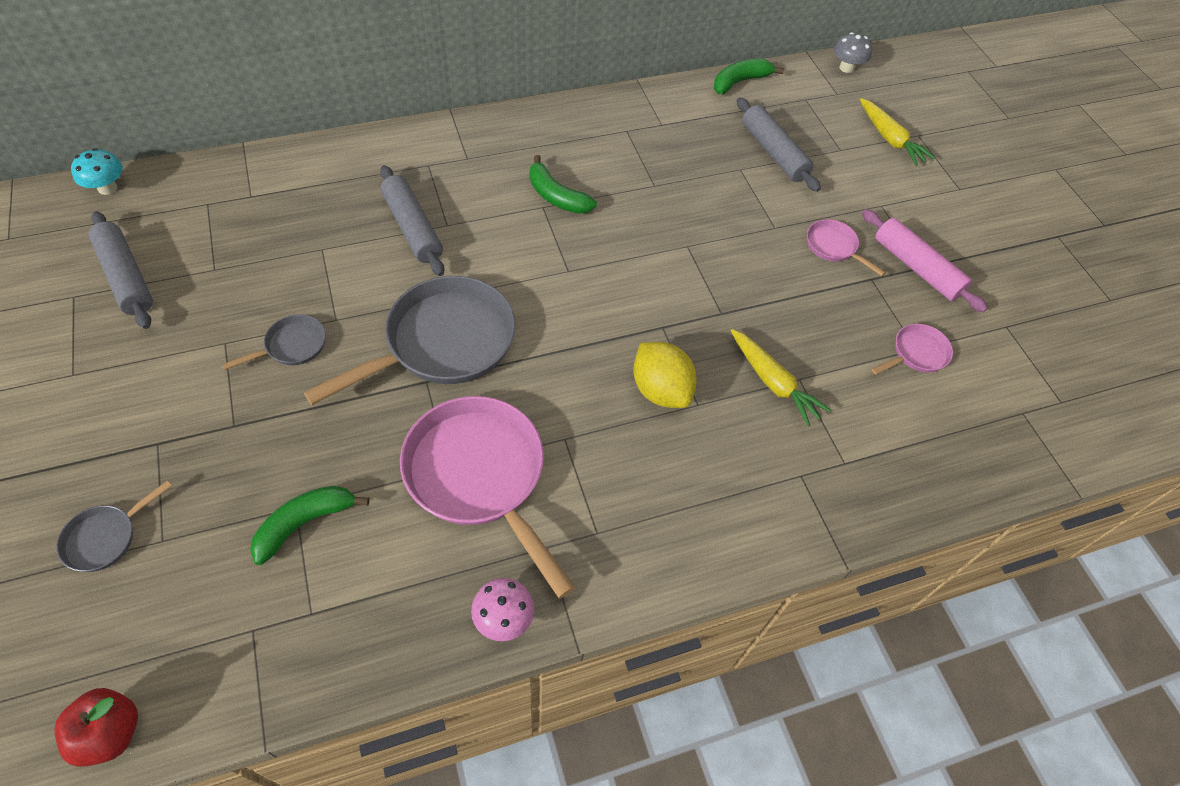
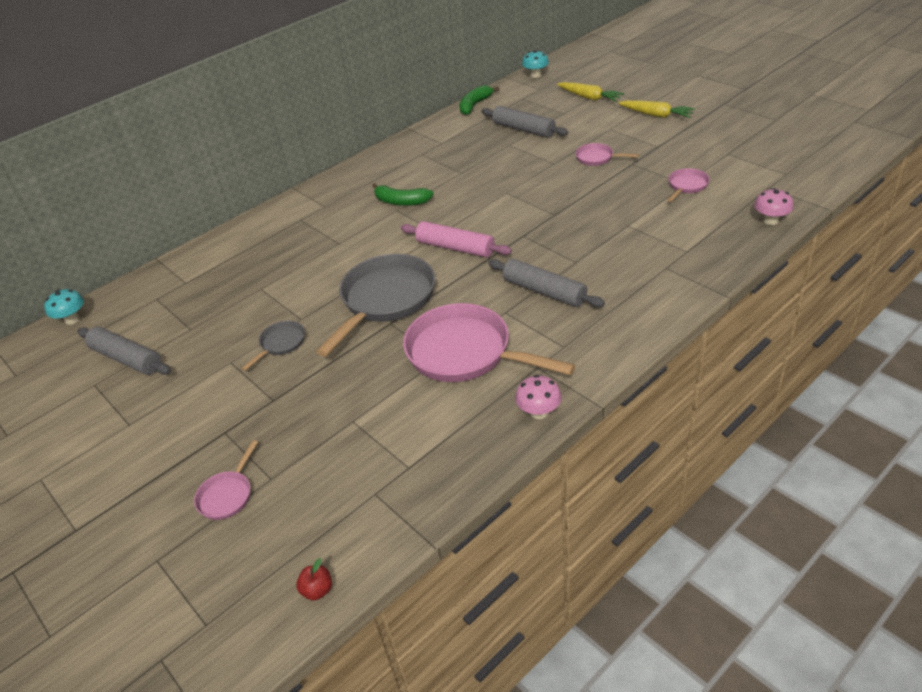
camera: 15 degrees left, 15 degrees down
(106, 537) = (227, 495): grey pan -> pink pan
(110, 733) = (317, 590): red apple -> red apple, size x0.62
(305, 523) = (366, 426): green banana -> none
(413, 228) = (316, 253): grey rolling pin -> grey rolling pin (544, 291)
(660, 390) = (547, 264): yellow lemon -> none
(773, 382) = (613, 233): yellow carrot -> yellow carrot (656, 115)
(846, 68) = (535, 75): grey mushroom -> turquoise mushroom
(916, 268) = (654, 148): pink rolling pin -> pink rolling pin (455, 248)
(987, 471) = (770, 220): none -> pink mushroom

